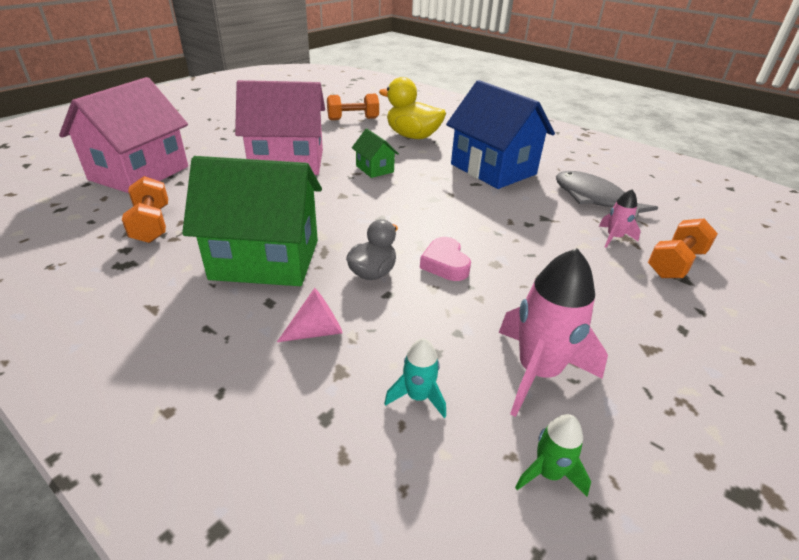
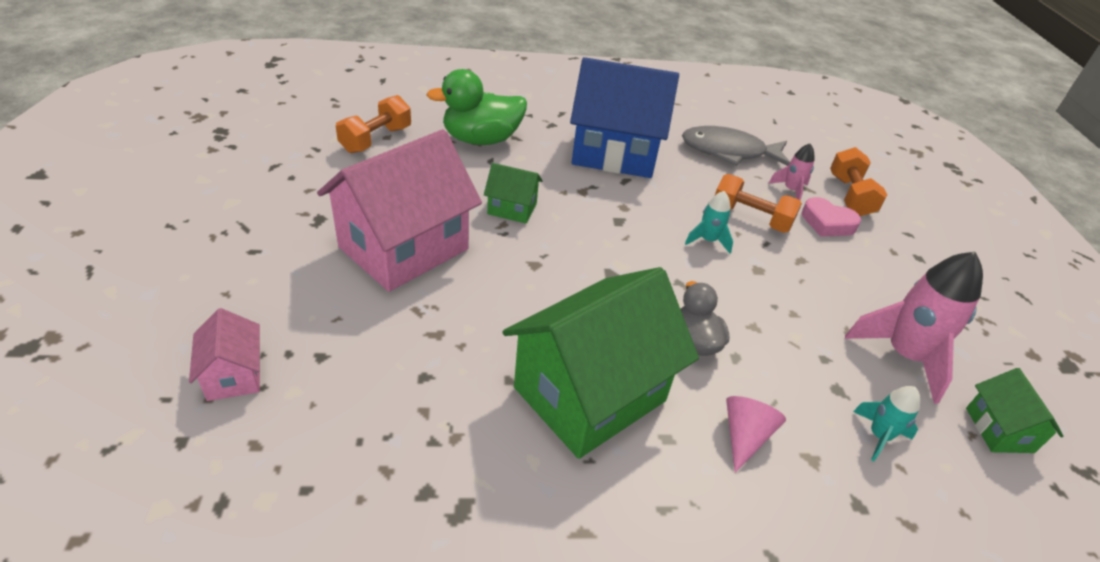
camera: 45 degrees left, 5 degrees up
(139, 173) = (234, 375): pink house -> pink house, size x0.46
(152, 224) = (396, 438): orange dumbbell -> orange dumbbell (751, 218)
(412, 136) = (481, 139): yellow duck -> green duck
(445, 264) = (729, 294): pink heart -> pink heart (827, 223)
(482, 233) = (708, 240): none -> turquoise rocket
(548, 473) = (999, 430): green rocket -> green house

